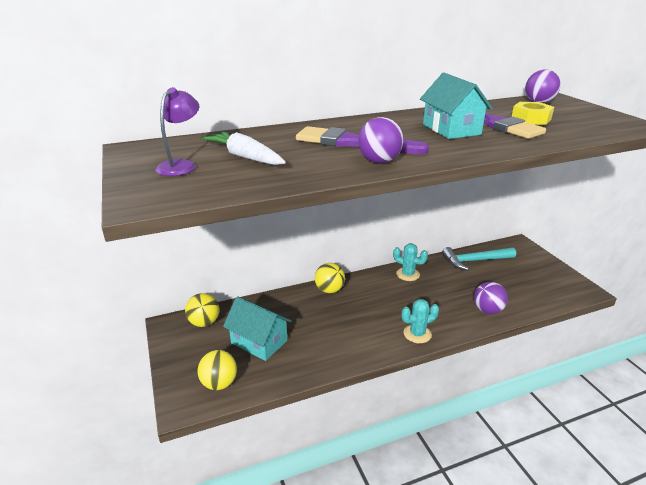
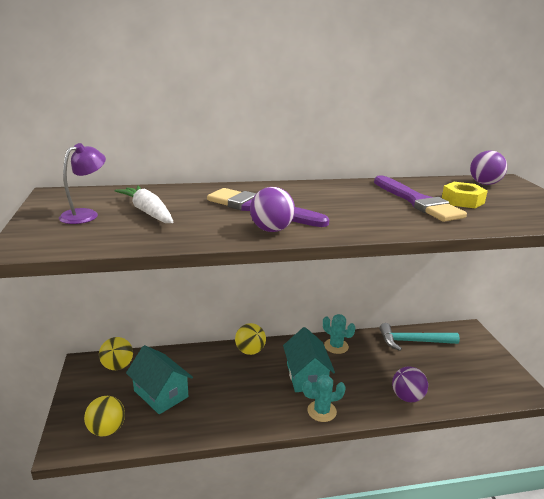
camera: 10 degrees right, 5 degrees down
(451, 129) = (369, 204): turquoise house -> turquoise house (306, 376)

